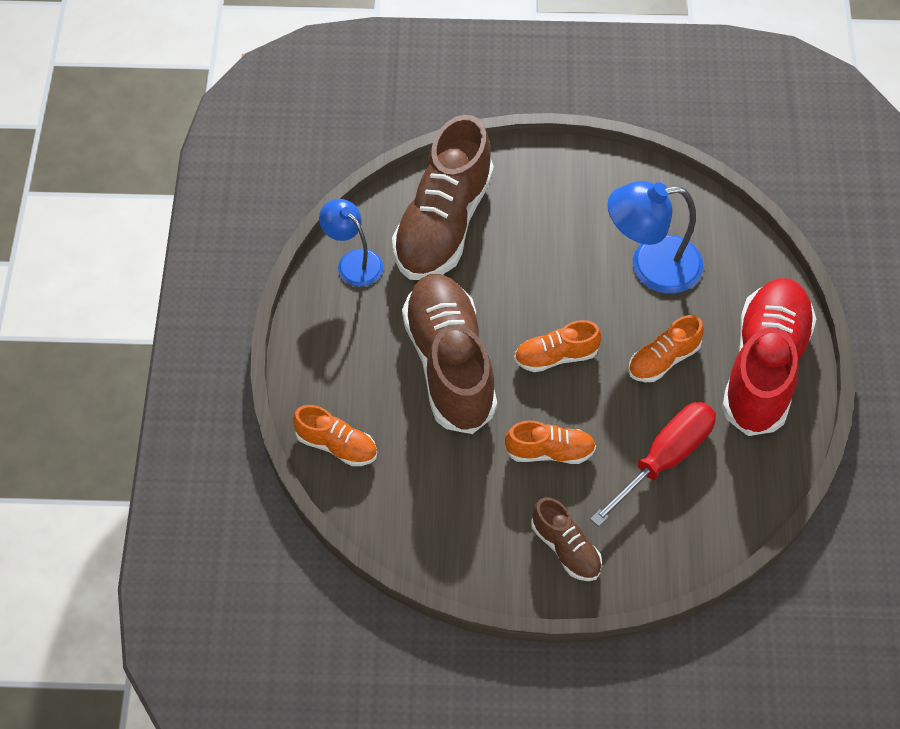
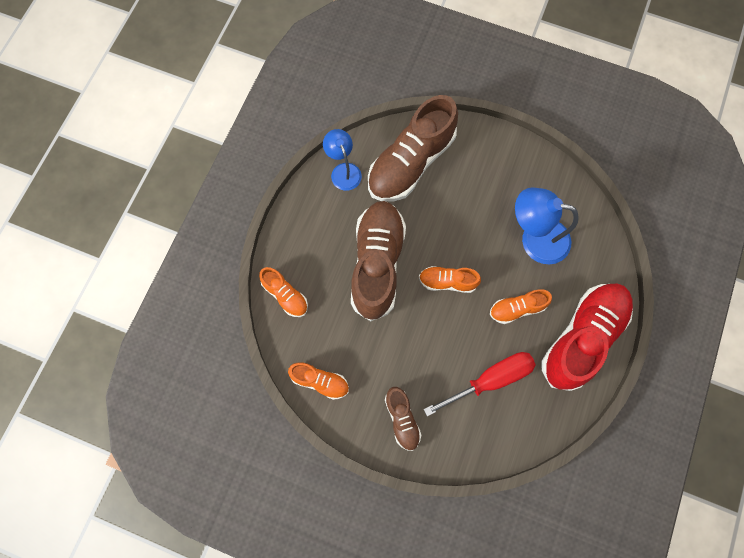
camera: 20 degrees right, 15 degrees up
(550, 452) = (418, 348): orange shoe -> orange shoe (320, 381)

